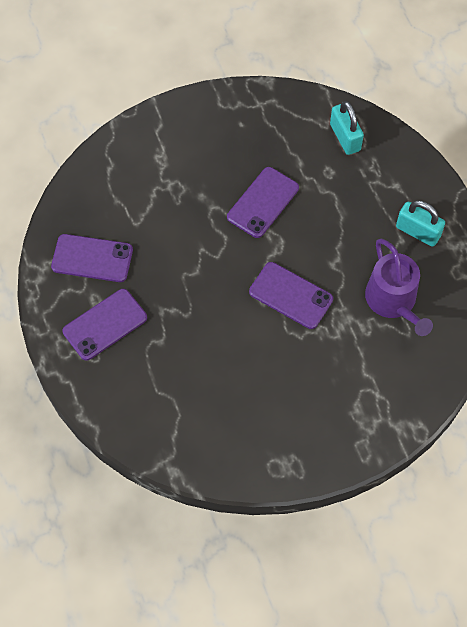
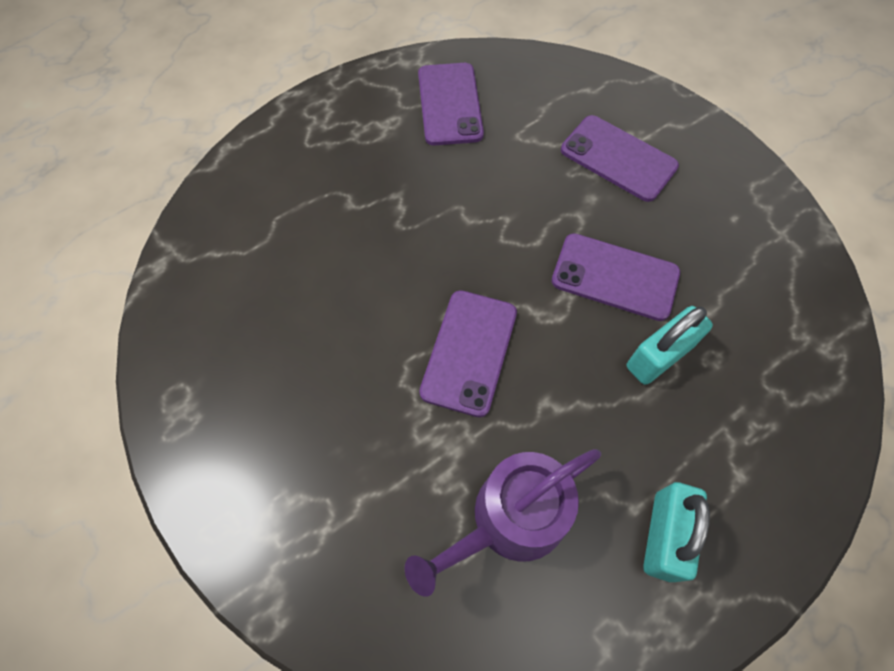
camera: 75 degrees right, 0 degrees up
(105, 324) = (359, 140): purple phone -> purple phone (618, 158)
(345, 137) = (791, 369): turquoise padlock -> turquoise padlock (659, 356)

